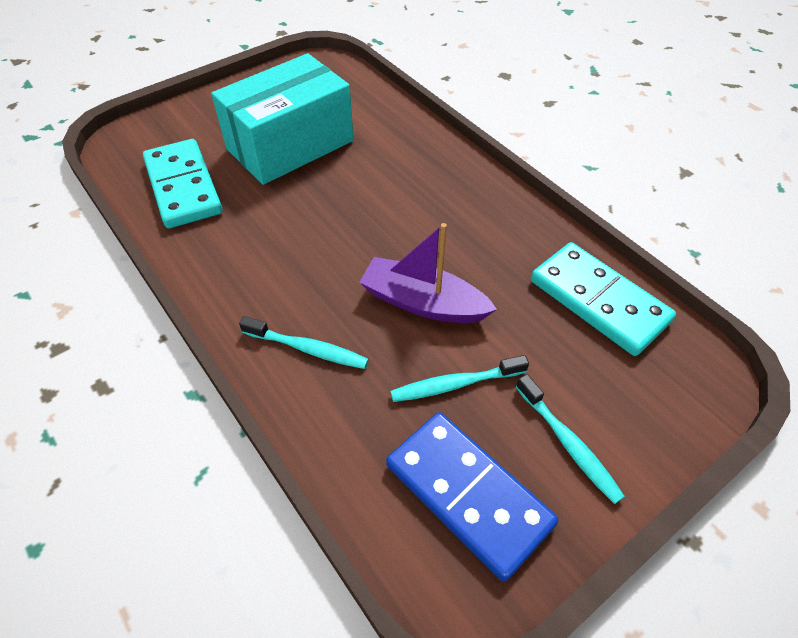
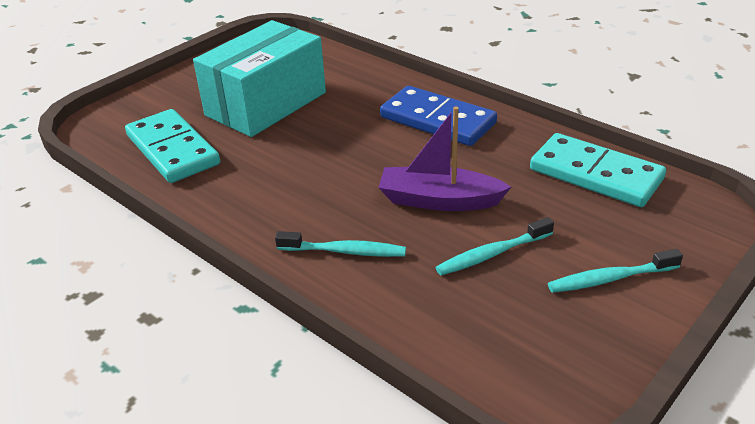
camera: 10 degrees left, 15 degrees down
(467, 495) = (535, 330): blue domino -> blue domino (437, 120)
(568, 444) = (609, 279): turquoise toothbrush -> turquoise toothbrush turned 120 degrees clockwise

